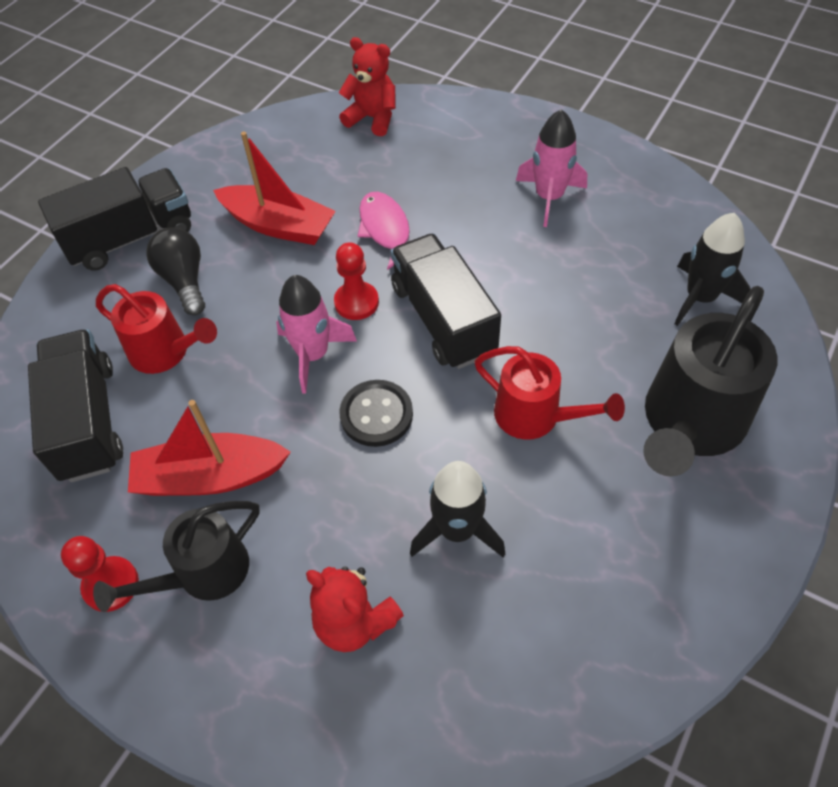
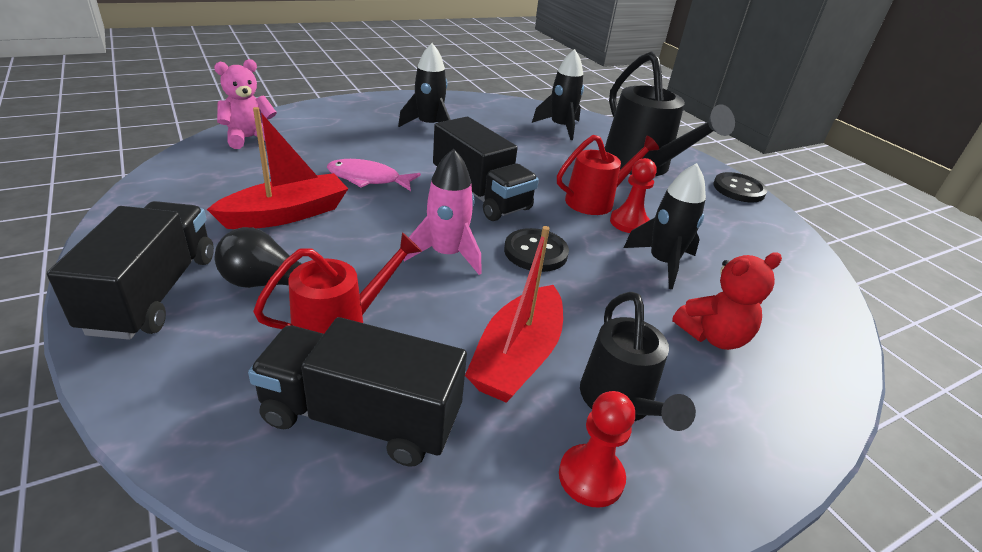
camera: 65 degrees left, 20 degrees down
(356, 302) = (420, 217): red pawn -> red pawn (629, 223)
(372, 118) = (249, 138): red teddy bear -> pink teddy bear
(443, 319) = (480, 194): black truck -> black truck turned 135 degrees counterclockwise
(549, 197) = (429, 125): pink rocket -> black rocket
(749, 557) = (738, 189): none -> black button

